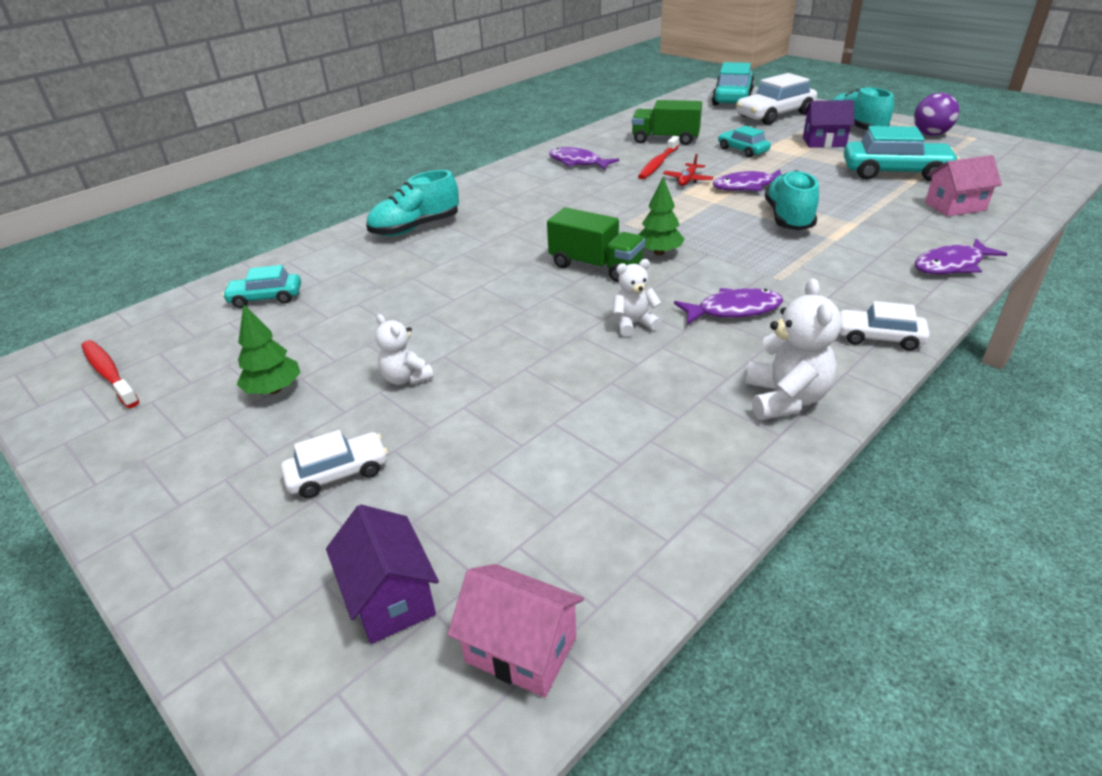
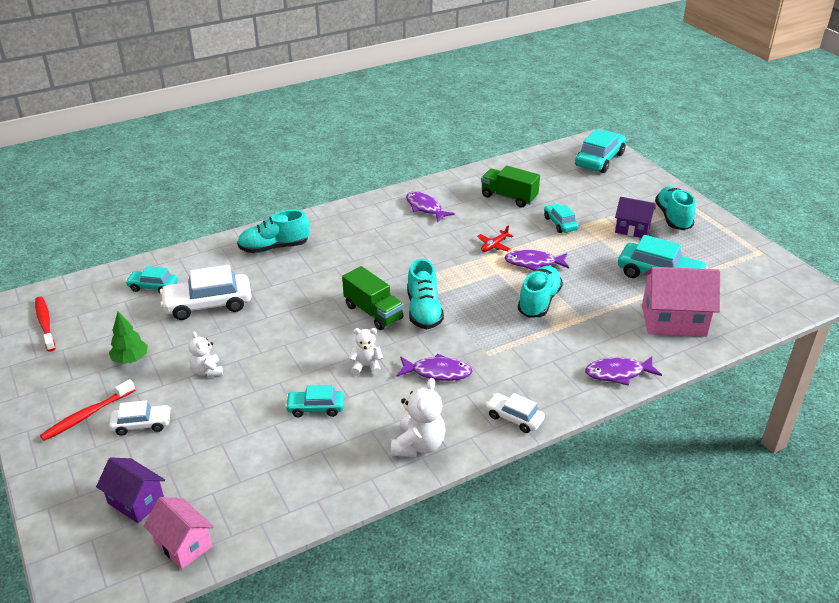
camera: 15 degrees right, 0 degrees up
(391, 597) = (136, 501): purple house -> purple house turned 45 degrees counterclockwise
(601, 387) = (316, 408): none -> turquoise car
(658, 164) = (484, 223): red toothbrush -> red toothbrush (87, 415)
(659, 252) = (424, 311): green tree -> turquoise shoe
(774, 115) = (618, 188): white car -> white car (208, 304)
(930, 134) = (728, 240): purple ball -> none
(955, 206) = (673, 320): pink house -> pink house, size x1.64

